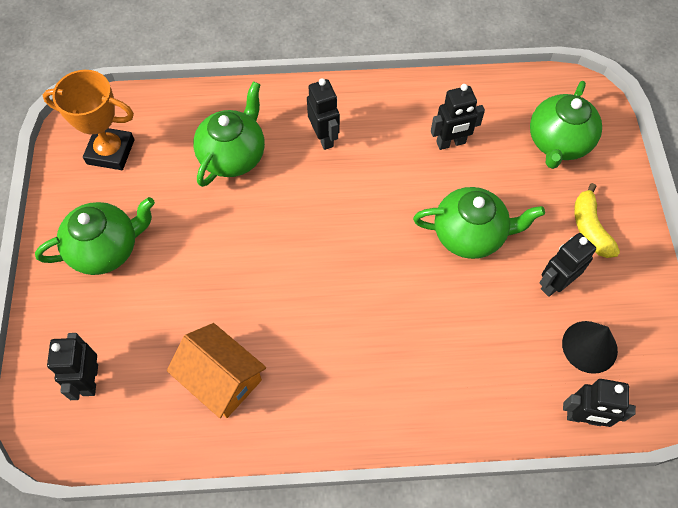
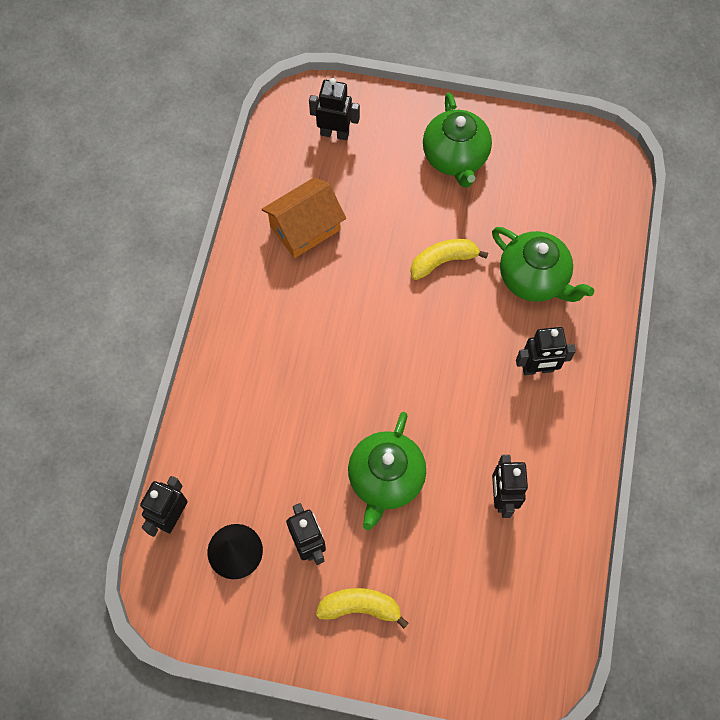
camera: 105 degrees right, 5 degrees up
(110, 152) = (562, 173): orange trophy -> none
(232, 235) = (443, 261): none -> yellow banana
(558, 143) = (475, 617): green teapot -> none

